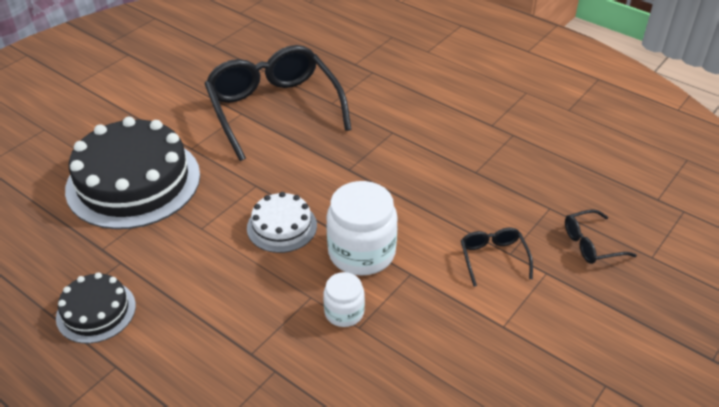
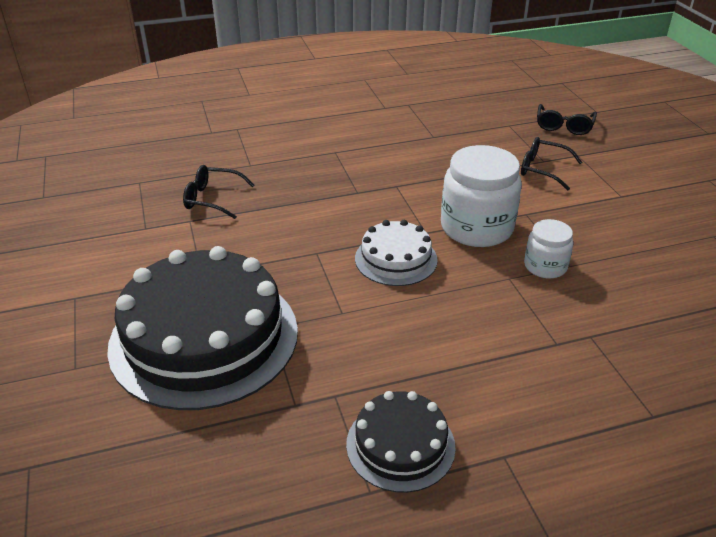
camera: 55 degrees left, 5 degrees down
(274, 109) = (212, 199): black glasses -> black glasses, size x0.43

